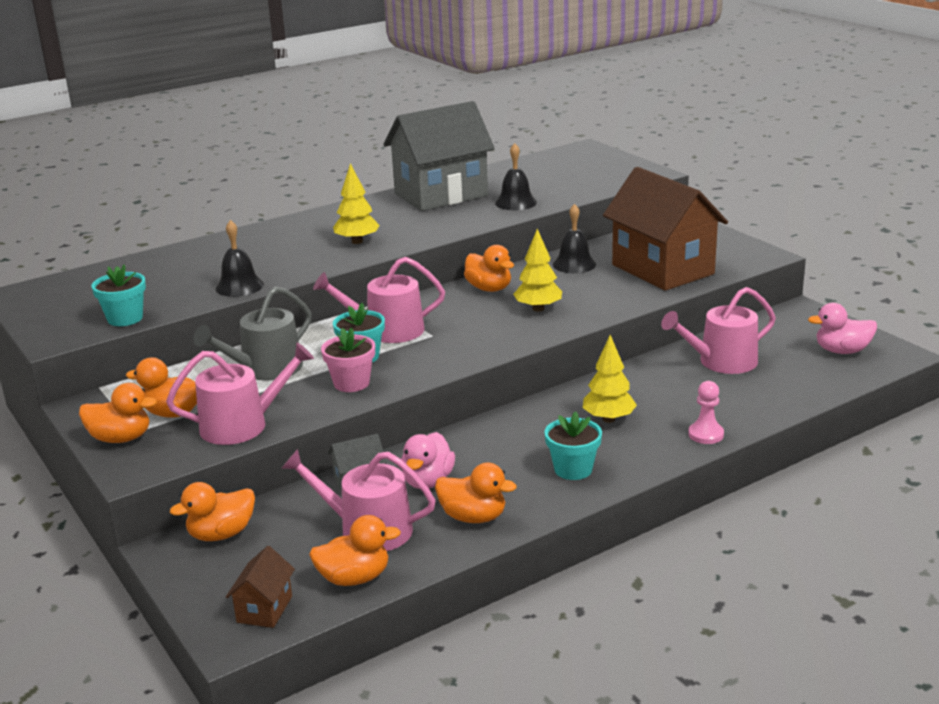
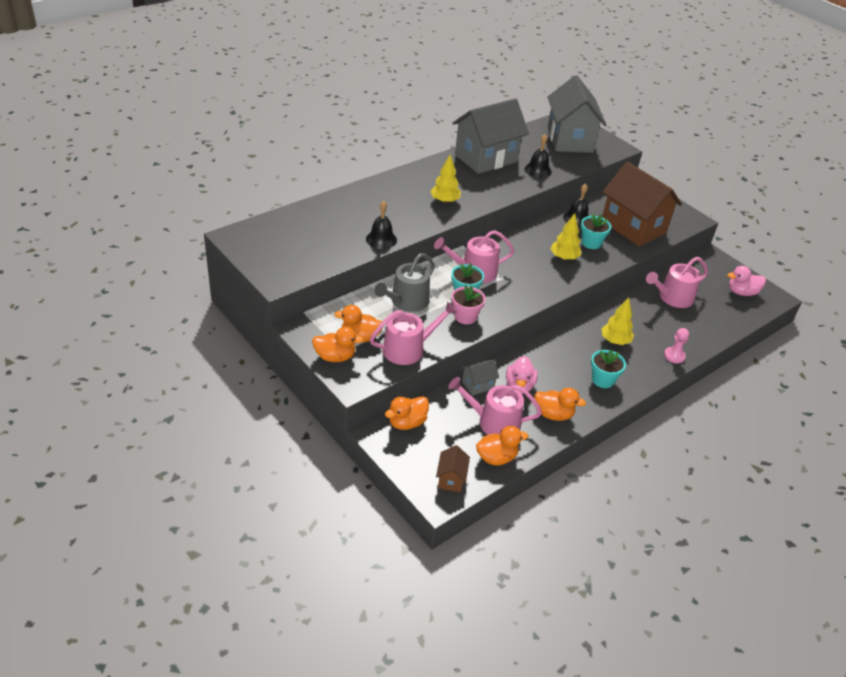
camera: 10 degrees left, 15 degrees up
(125, 318) = (316, 265): turquoise flower pot -> turquoise flower pot (591, 243)
(489, 288) = (528, 237): orange duck -> none
(578, 169) = (569, 140): none -> grey house

